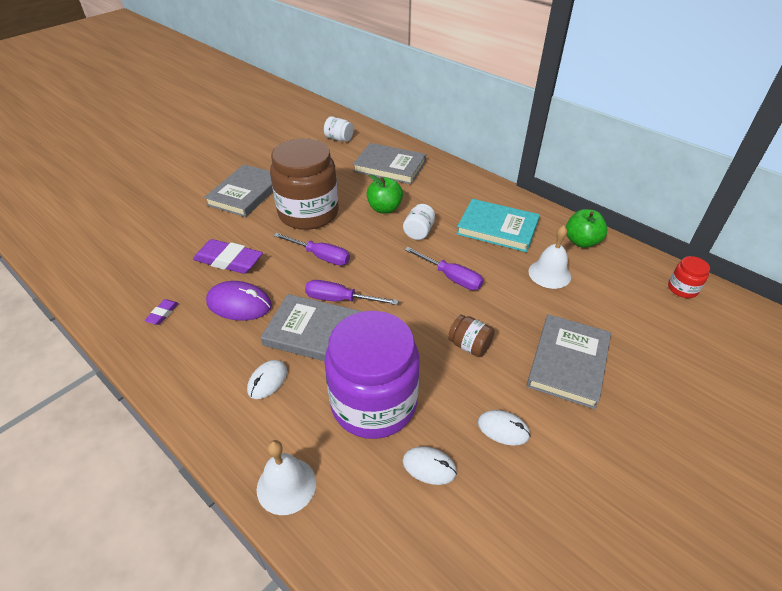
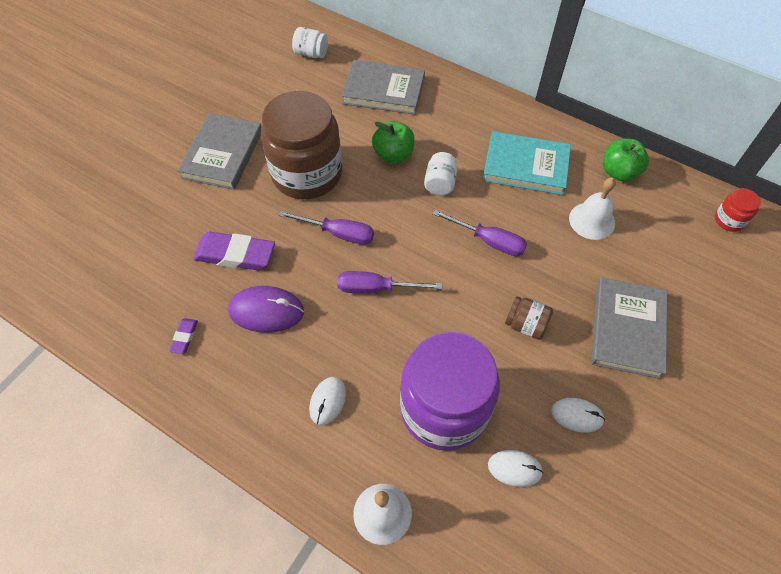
camera: 10 degrees left, 15 degrees up
(315, 333) = (361, 335): grey book -> none

